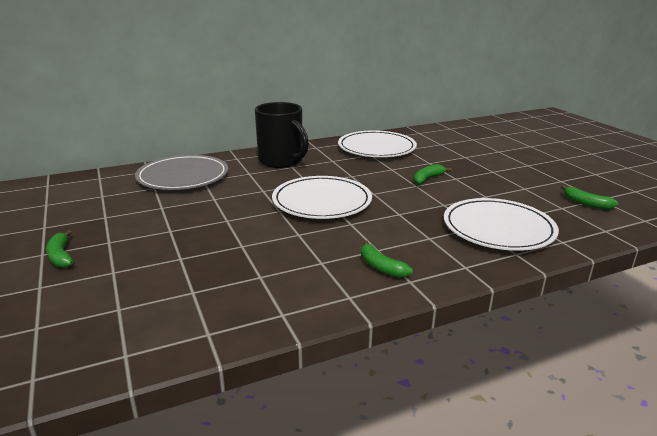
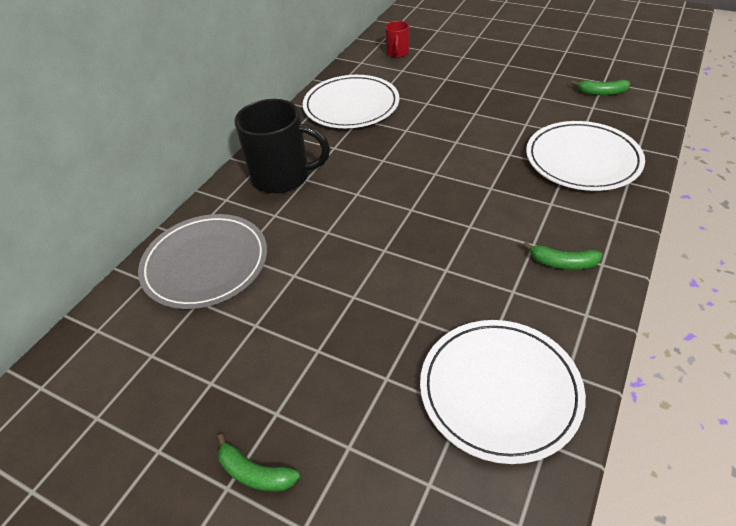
camera: 35 degrees left, 20 degrees up
(322, 201) = (405, 212): white plate -> white plate (499, 390)
(428, 179) = (454, 127): green banana -> none
(452, 136) = (397, 53): none -> red mug

